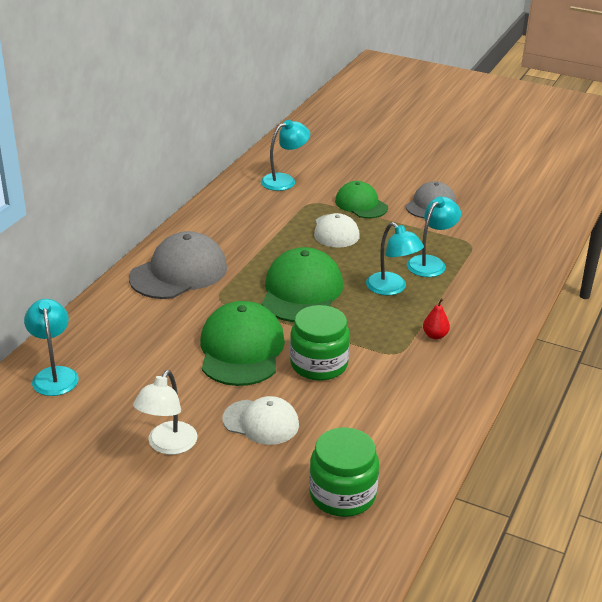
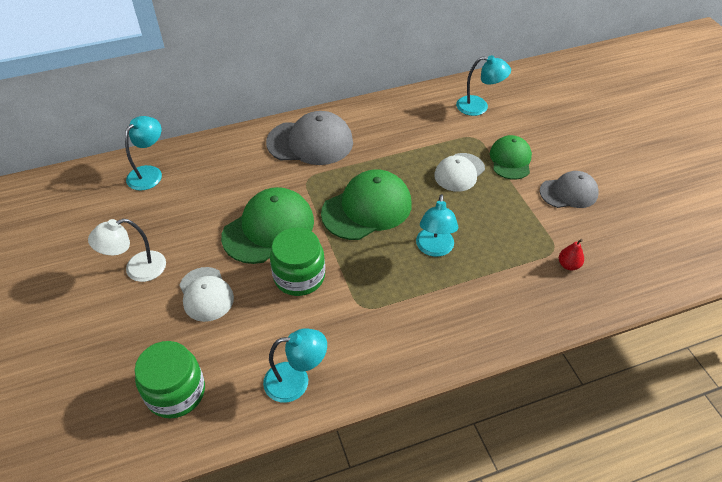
camera: 45 degrees right, 15 degrees up
(431, 263) = (496, 246): turquoise lamp -> turquoise lamp (296, 381)
(435, 335) = (411, 313): red pear -> red pear (568, 265)

